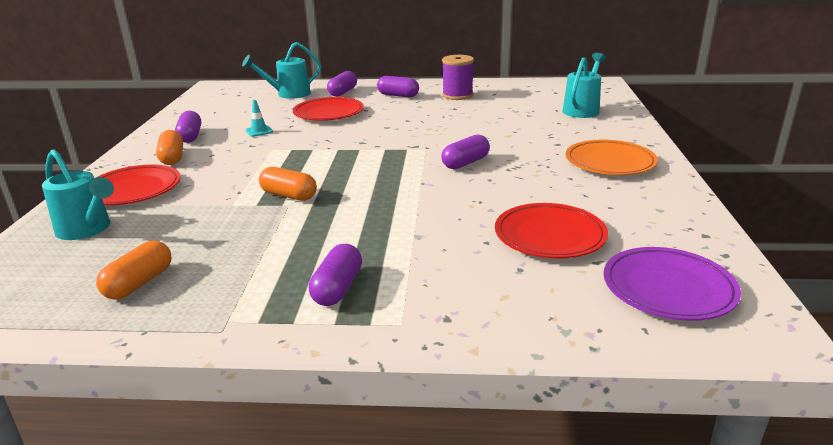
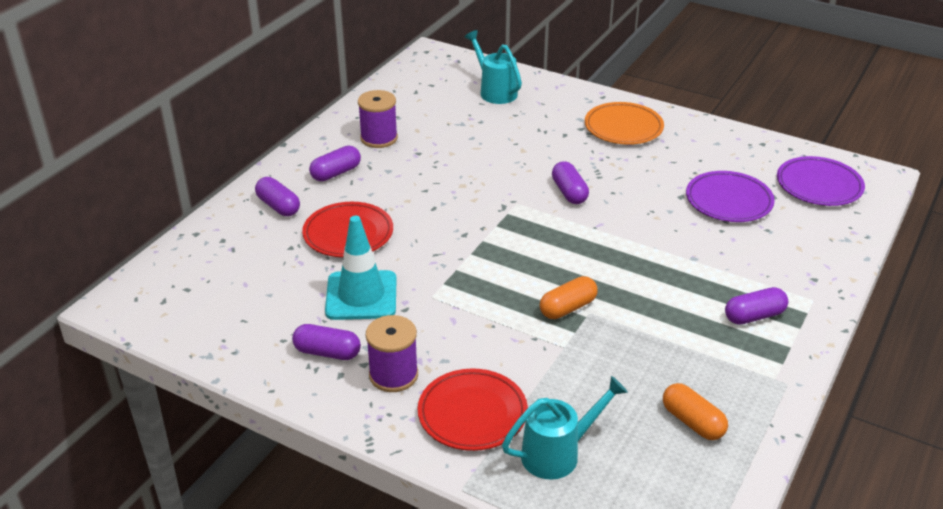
camera: 65 degrees left, 10 degrees up
(172, 158) = (393, 375): orange capsule -> purple spool
(259, 131) = (361, 296): turquoise traffic cone -> turquoise traffic cone, size x2.33
(288, 94) = (236, 247): turquoise watering can -> none
(337, 288) = (754, 316): purple capsule -> purple capsule turned 60 degrees counterclockwise
(549, 236) = (728, 201): red plate -> purple plate

